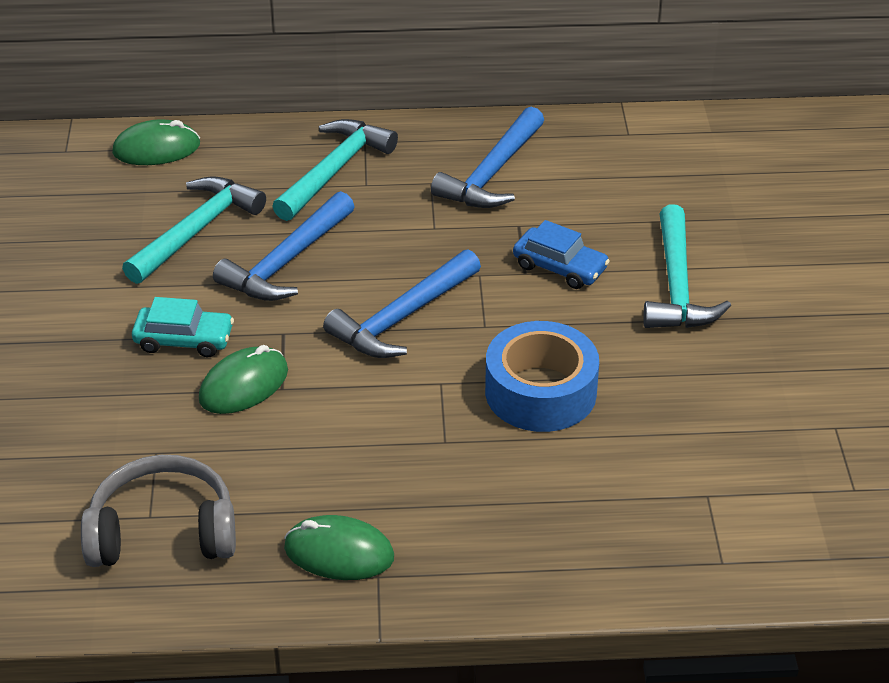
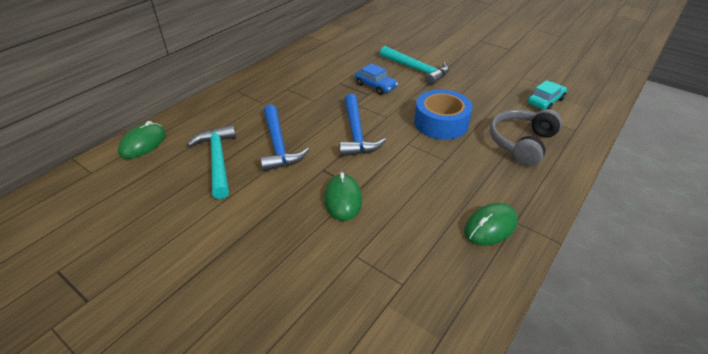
camera: 50 degrees left, 0 degrees up
(163, 531) = (419, 284): grey headphones -> grey headphones (521, 143)
(184, 340) = (286, 203): turquoise car -> turquoise car (545, 101)
(334, 171) = (242, 105): turquoise hammer -> none
(492, 173) = (302, 74): blue hammer -> none
(560, 267) = (375, 86): blue car -> blue car turned 60 degrees clockwise

